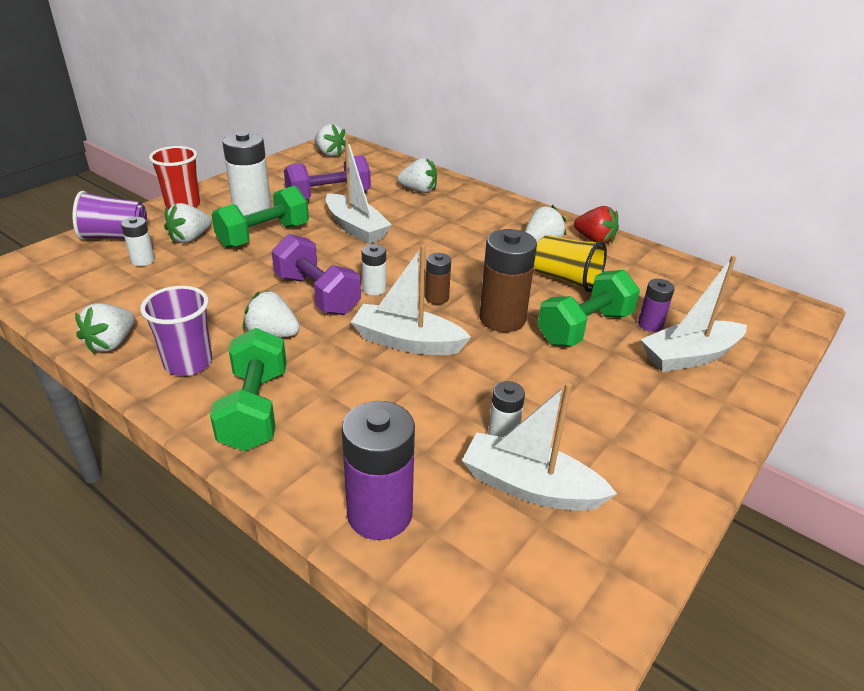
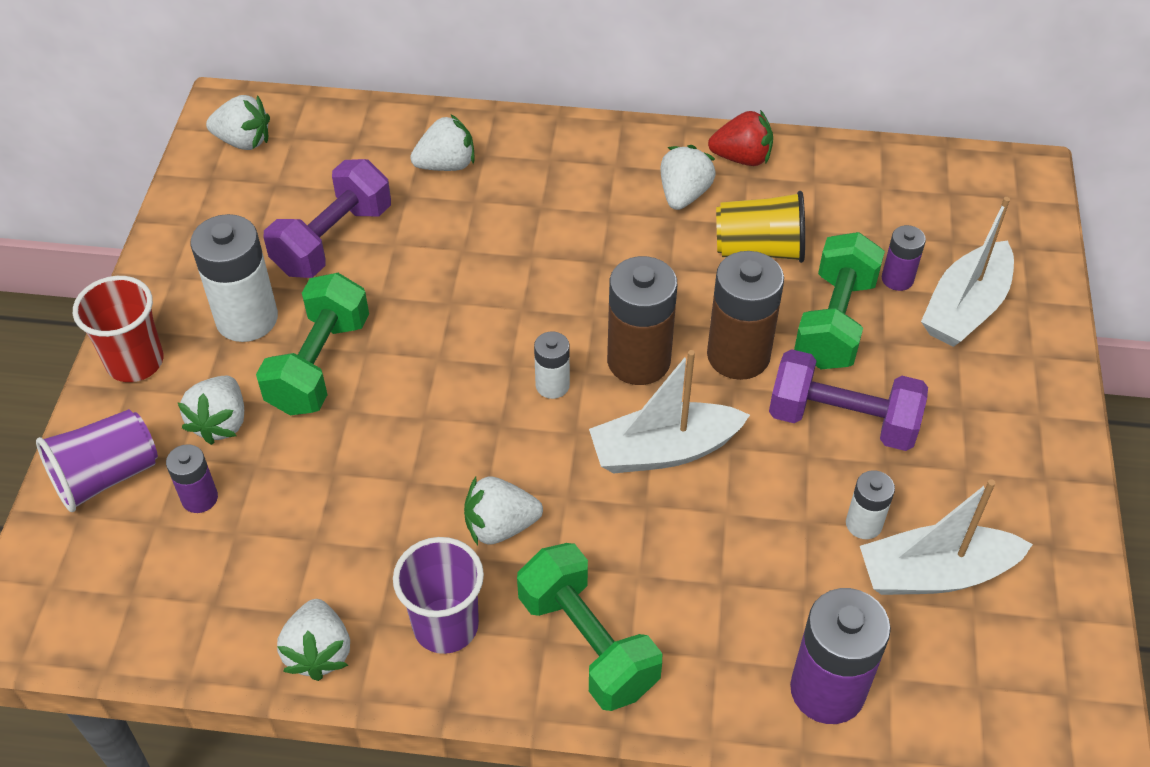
camera: 30 degrees left, 15 degrees up
(143, 260) = (199, 498): white battery -> purple battery
(317, 294) = (492, 432): purple dumbbell -> purple dumbbell (842, 420)
(356, 228) = (429, 285): white boat -> none
(437, 298) = (638, 361): brown battery -> brown battery, size x1.88

